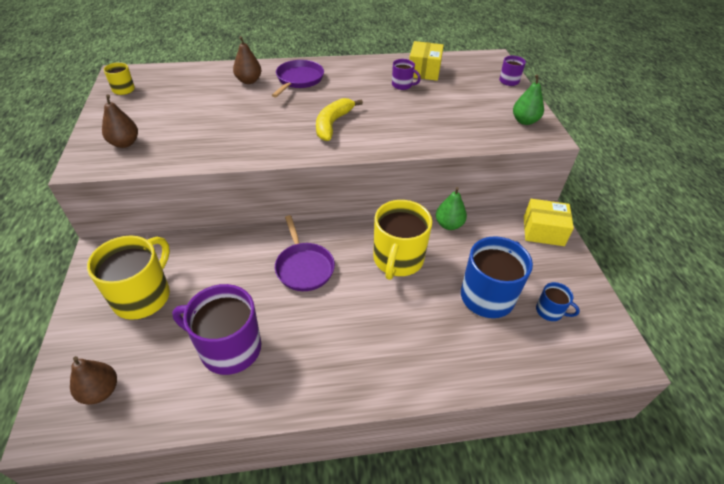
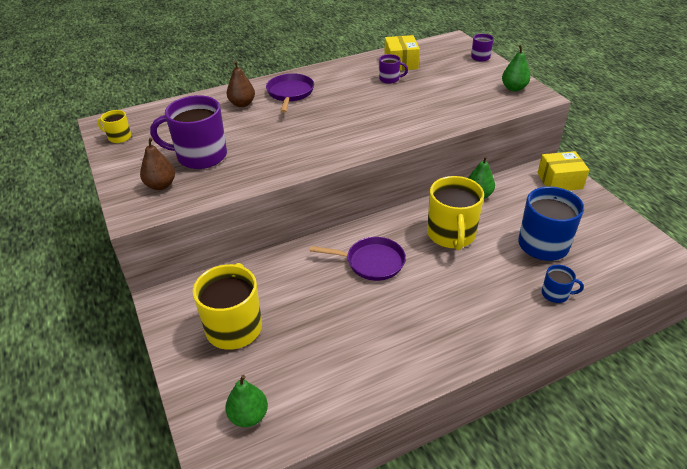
camera: 15 degrees left, 5 degrees down
(100, 391) = (248, 416): brown pear -> green pear
(229, 348) = (346, 346): purple mug -> purple mug (200, 156)
(304, 267) = (371, 262): purple pan -> purple pan turned 45 degrees counterclockwise
(332, 124) = (349, 125): yellow banana -> none
(550, 311) = (599, 242): blue mug -> blue mug (555, 294)

